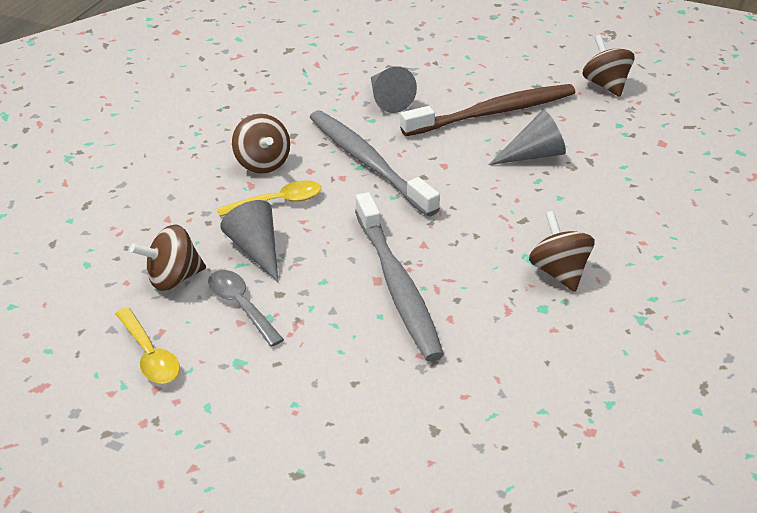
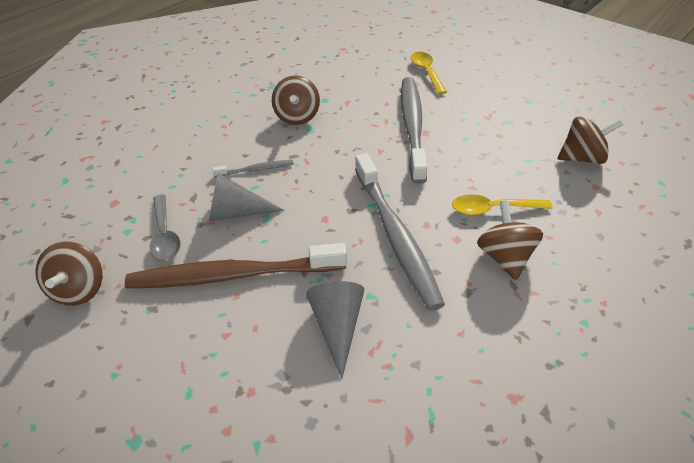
camera: 160 degrees left, 5 degrees up
(150, 355) = (590, 113): yellow spoon -> yellow spoon (426, 72)
(241, 306) = (528, 131): grey spoon -> grey spoon (165, 235)
(256, 250) = (515, 169): grey cone -> none
(551, 197) = (256, 169): none -> grey toothbrush

